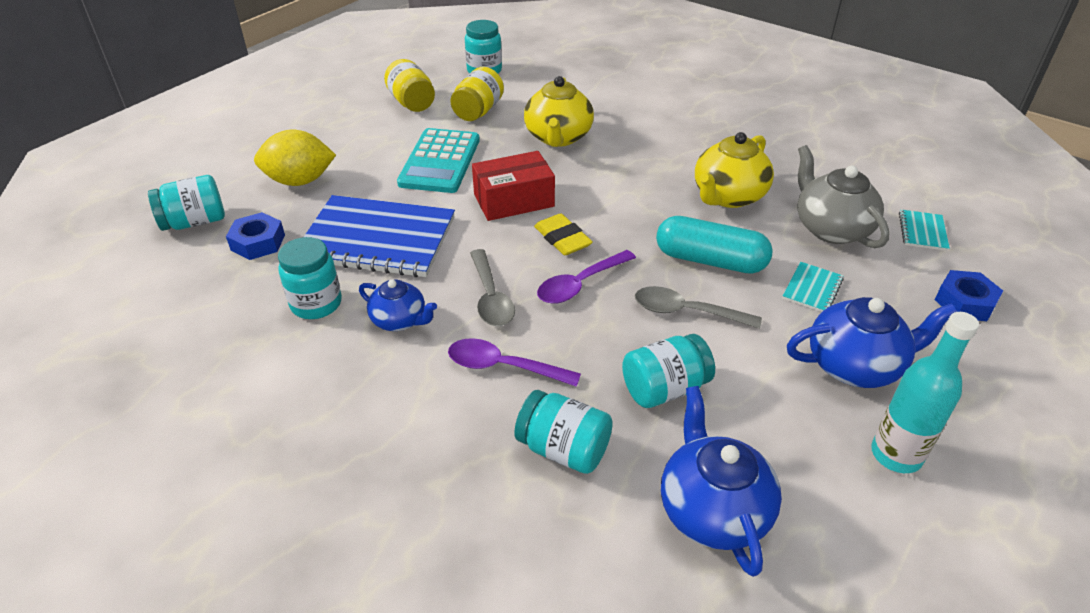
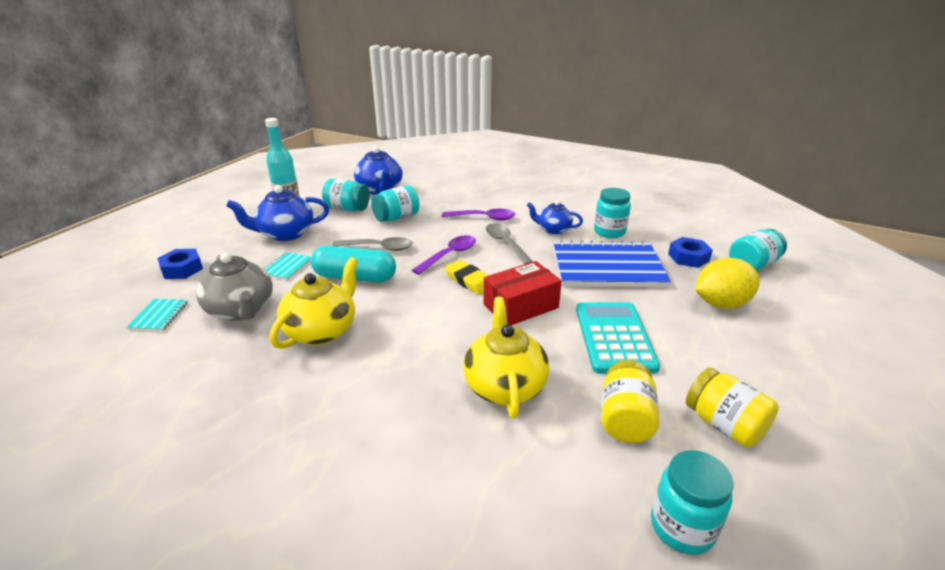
camera: 170 degrees right, 10 degrees down
(563, 449) = (445, 198): turquoise jar -> turquoise jar (347, 209)

